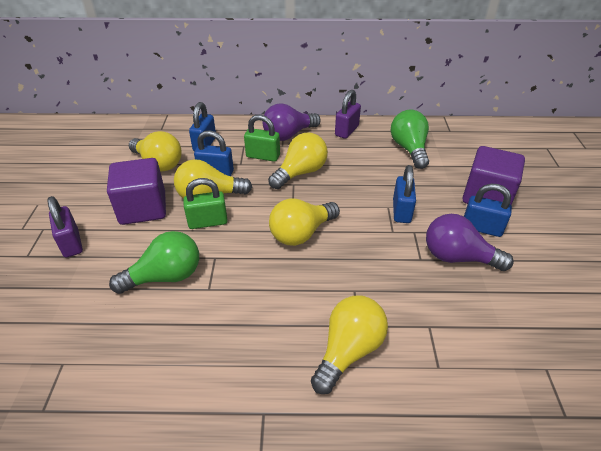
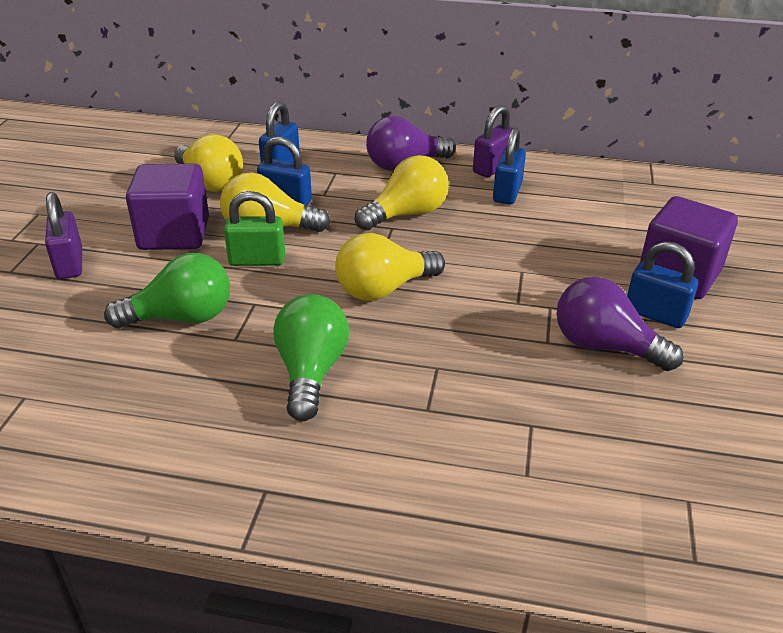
camera: 10 degrees right, 5 degrees down
(263, 156) = (359, 188): green padlock -> none
(348, 350) = (404, 437): yellow light bulb -> none
(401, 211) = (540, 279): blue padlock -> blue padlock (507, 193)
(409, 149) = (580, 201): green light bulb -> green light bulb (311, 372)

